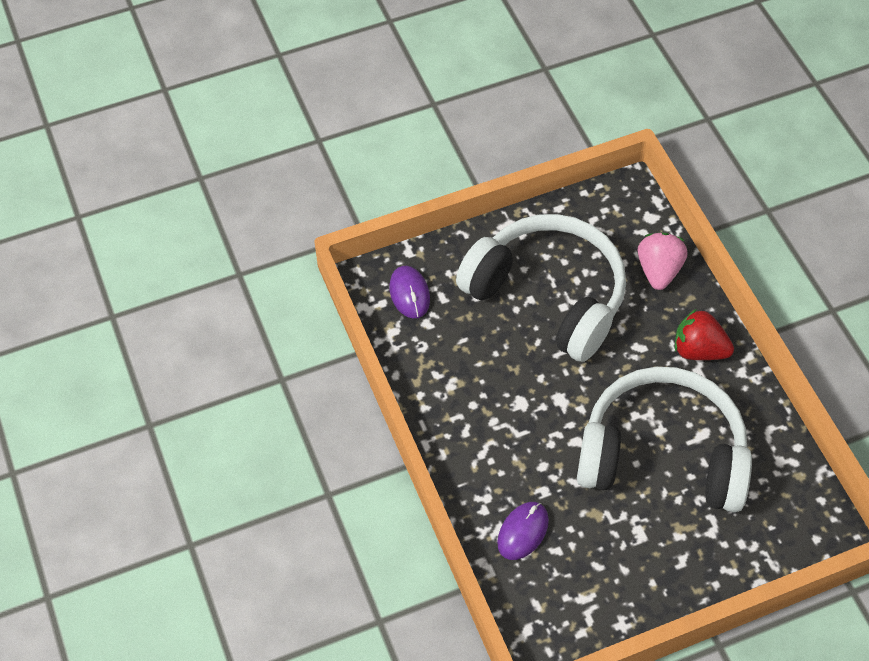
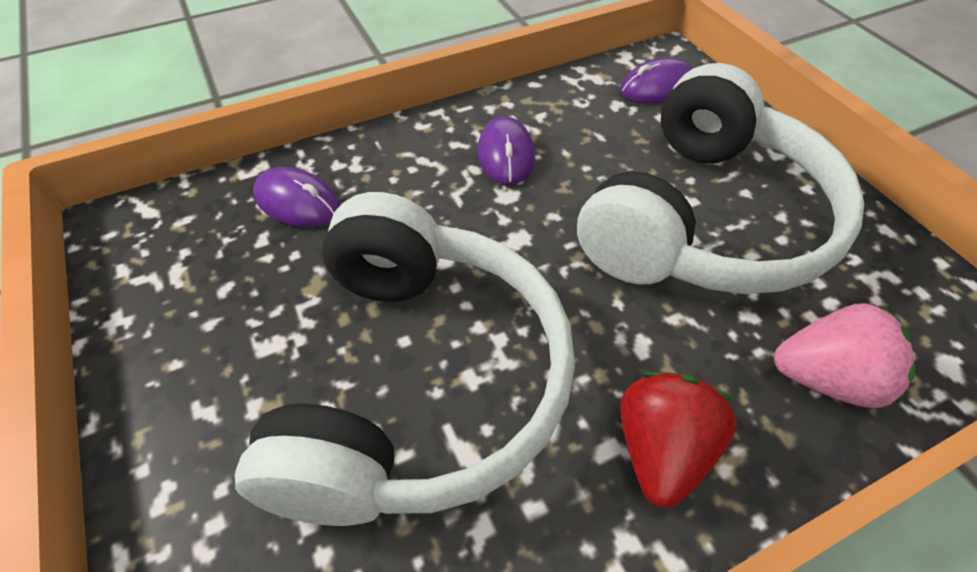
camera: 85 degrees right, 5 degrees down
(480, 400) = (506, 155): none -> purple mouse

